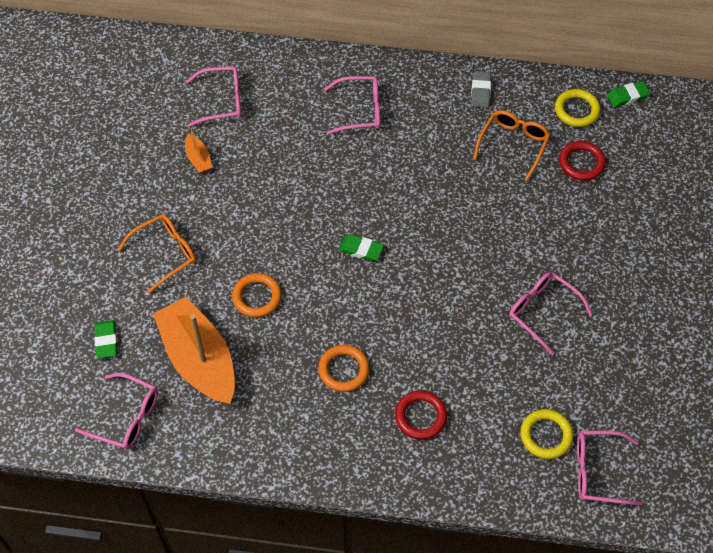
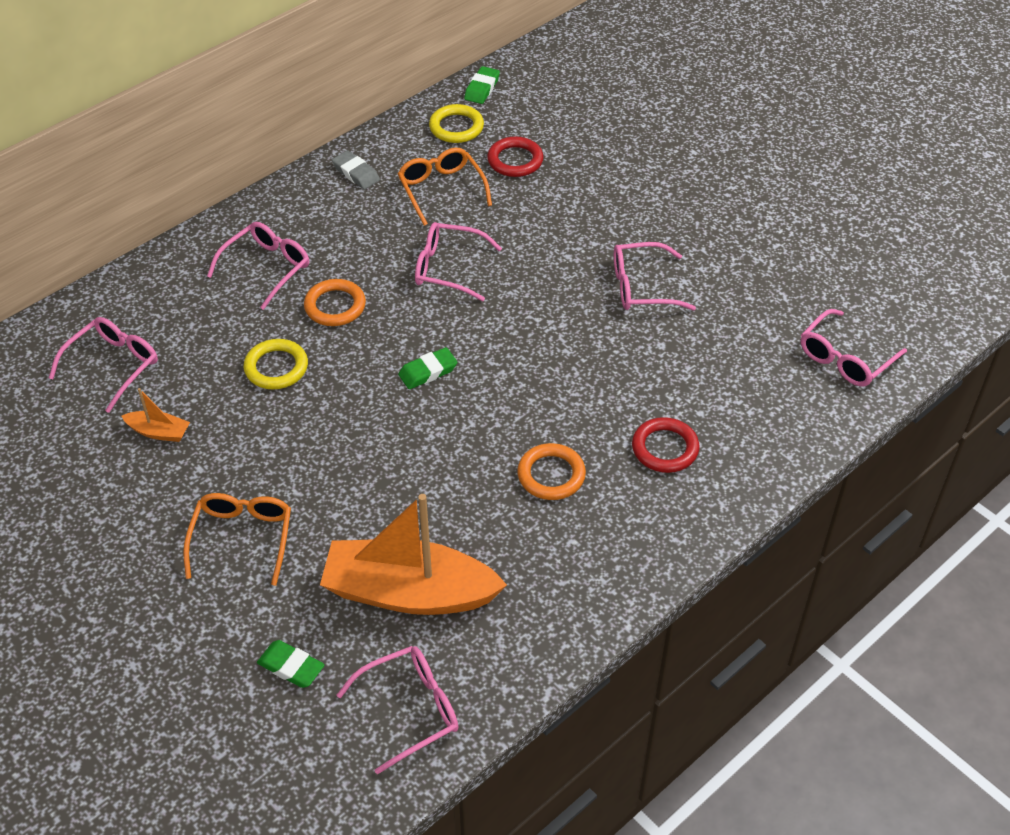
camera: 50 degrees left, 10 degrees down
(257, 297) = (388, 492): orange ring -> orange ring (335, 306)
(452, 198) = (448, 268): none -> pink glasses
(546, 435) = (774, 370): yellow ring -> yellow ring (276, 367)

